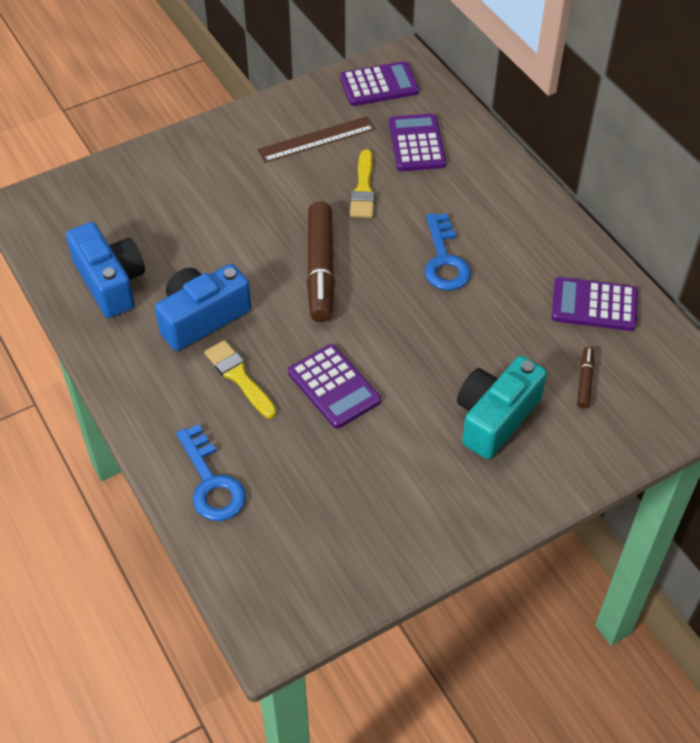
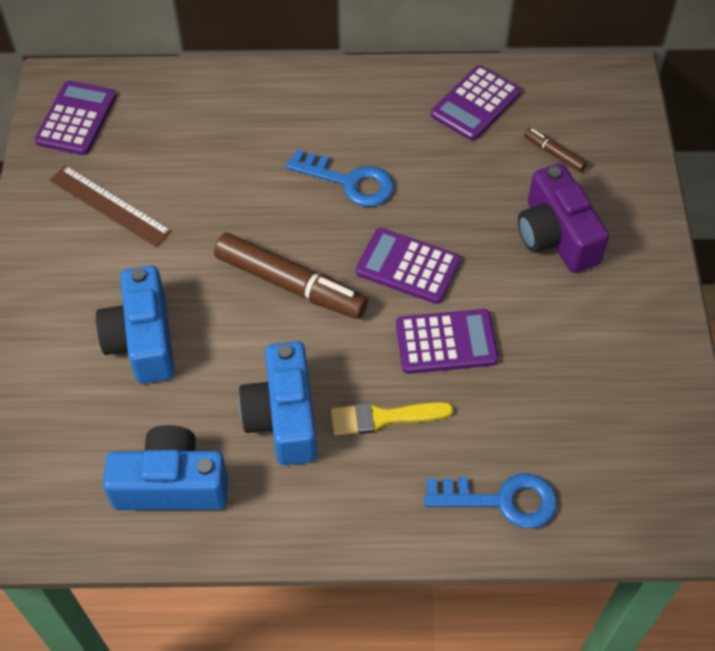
camera: 60 degrees left, 5 degrees up
(216, 212) = (143, 340): none -> blue camera
(316, 139) = (109, 205): brown ruler -> brown ruler turned 60 degrees counterclockwise
(363, 189) = (210, 200): yellow brush -> none
(416, 143) = (183, 129): purple calculator -> purple calculator (407, 267)
(495, 417) = (556, 236): turquoise camera -> purple camera

